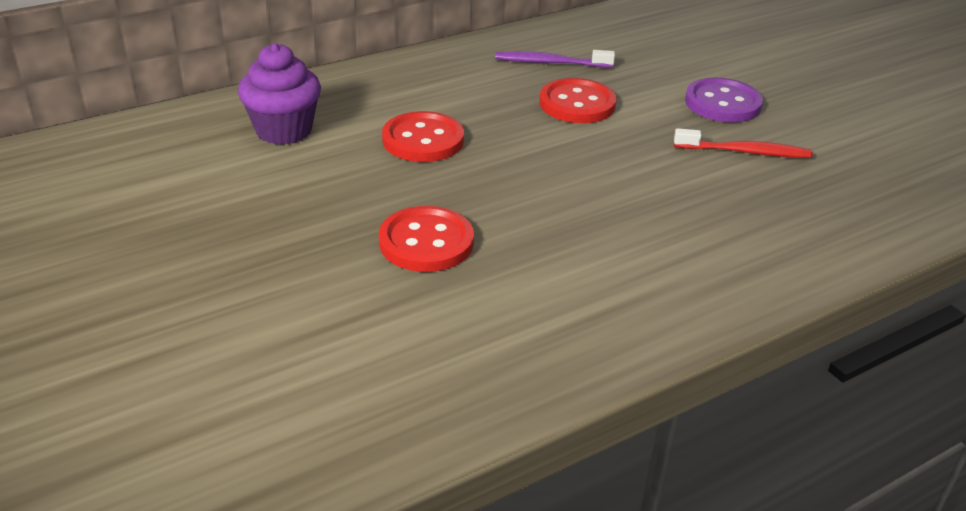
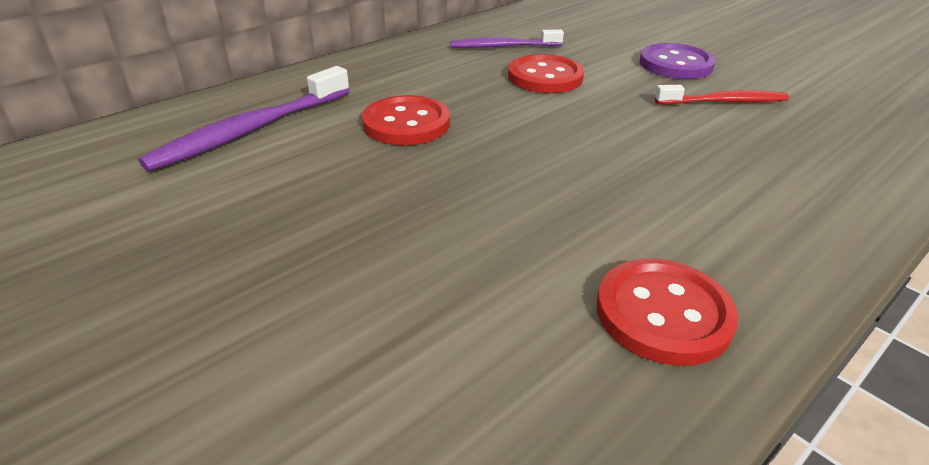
camera: 10 degrees left, 0 degrees up
(284, 130) = (252, 130): purple cupcake -> purple toothbrush
(426, 242) = (448, 231): red button -> red button (663, 313)

